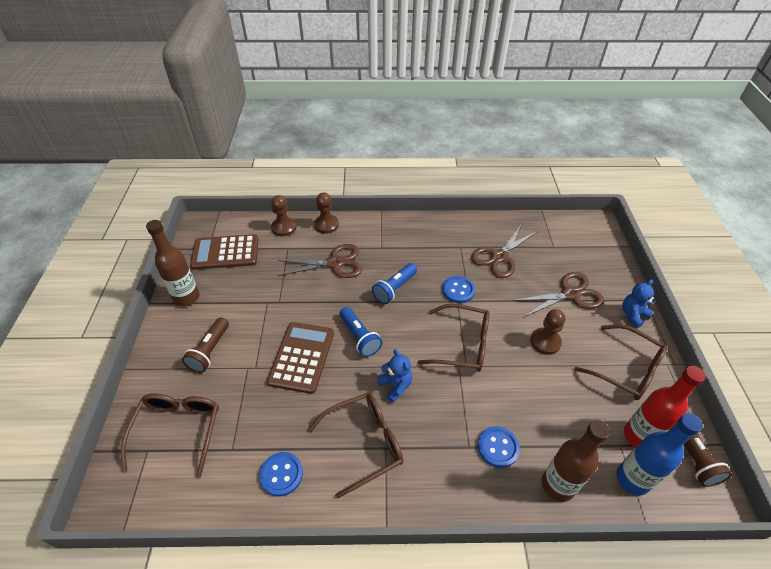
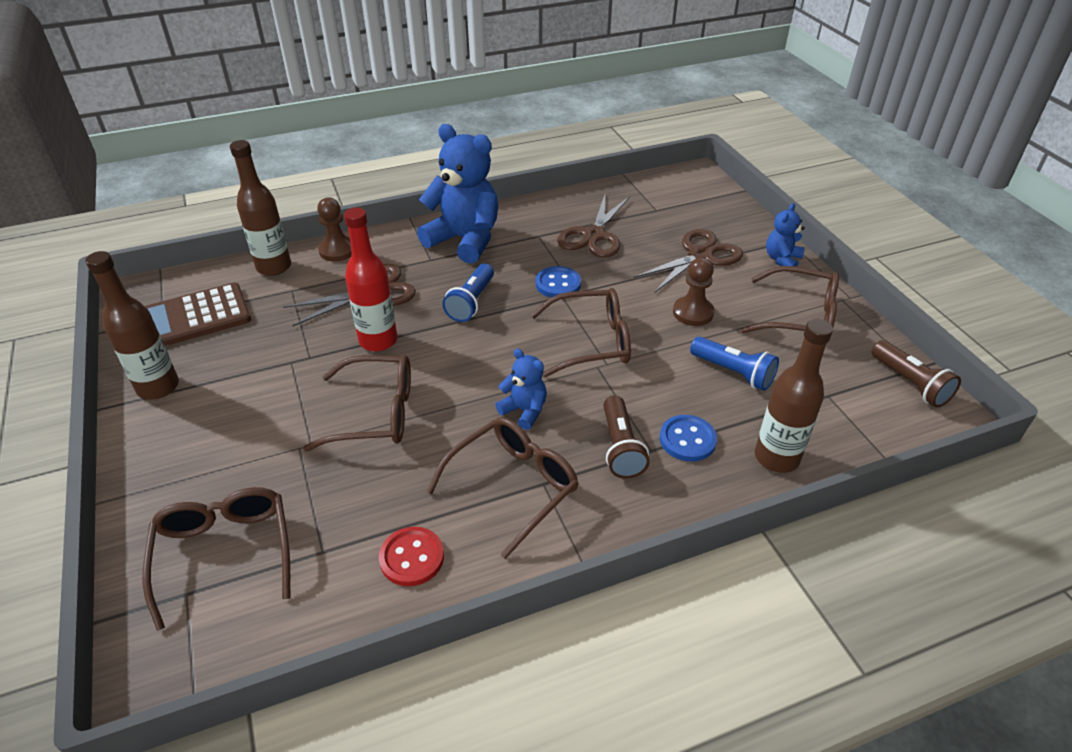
camera: 20 degrees left, 5 degrees down
(210, 351) = (229, 443): brown flashlight -> brown flashlight (620, 448)
(281, 474) = (412, 558): blue button -> red button
(284, 227) = (274, 267): brown pawn -> brown bottle
(302, 357) = (375, 413): brown calculator -> brown glasses
(359, 337) = (448, 369): blue flashlight -> blue flashlight (733, 372)
(409, 238) = (465, 240): none -> blue teddy bear
(632, 479) = (857, 425): blue bottle -> none
(639, 436) = (844, 380): red bottle -> red bottle (378, 340)

